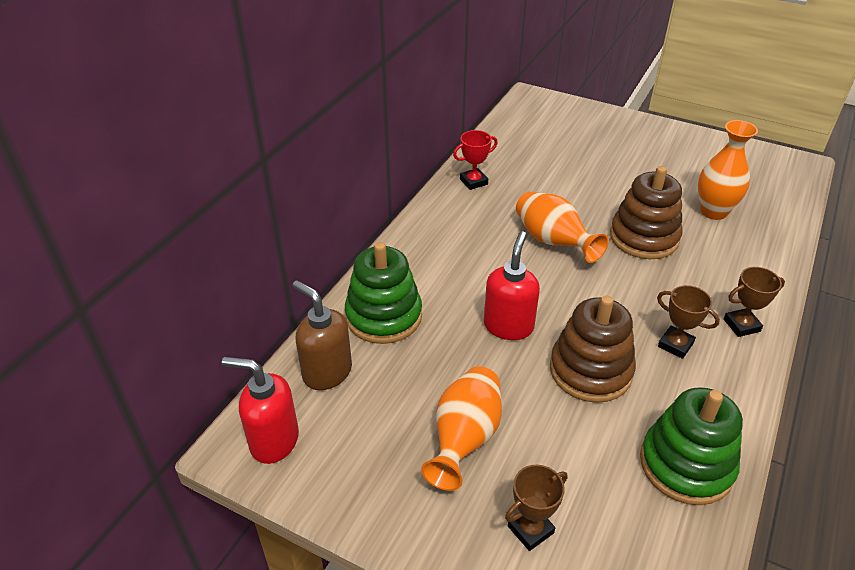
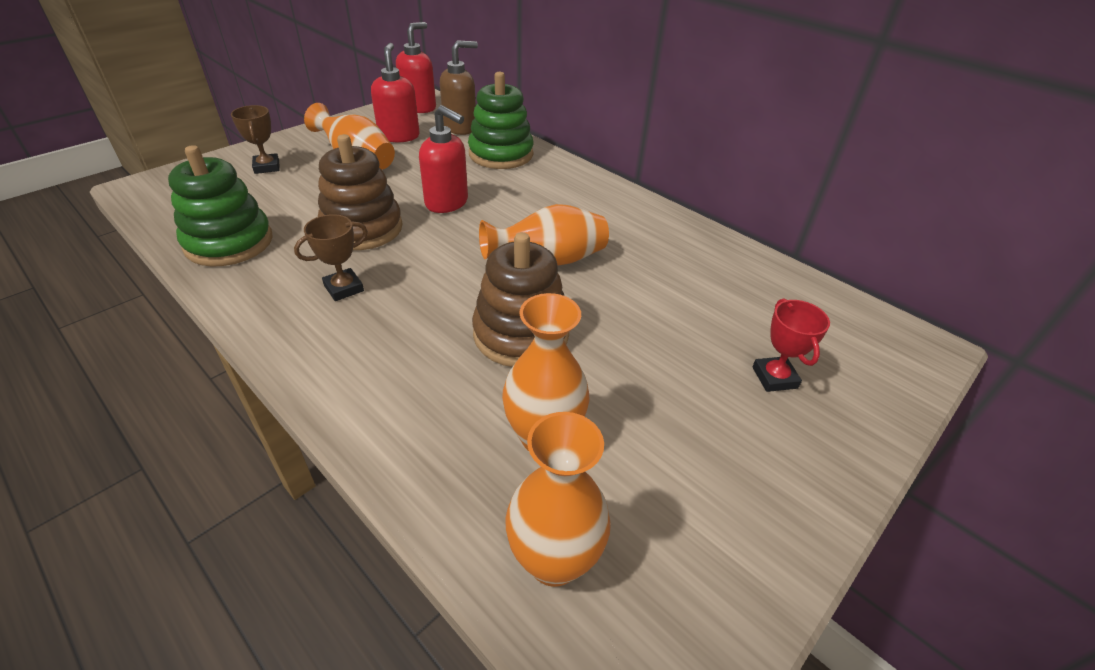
camera: 105 degrees right, 0 degrees up
(377, 425) = (399, 136): none -> red soap dispenser
(473, 182) = (684, 237): red trophy -> red trophy (774, 377)
(741, 325) = (323, 351): brown trophy -> none
(773, 196) = (554, 560): none -> orange vase

